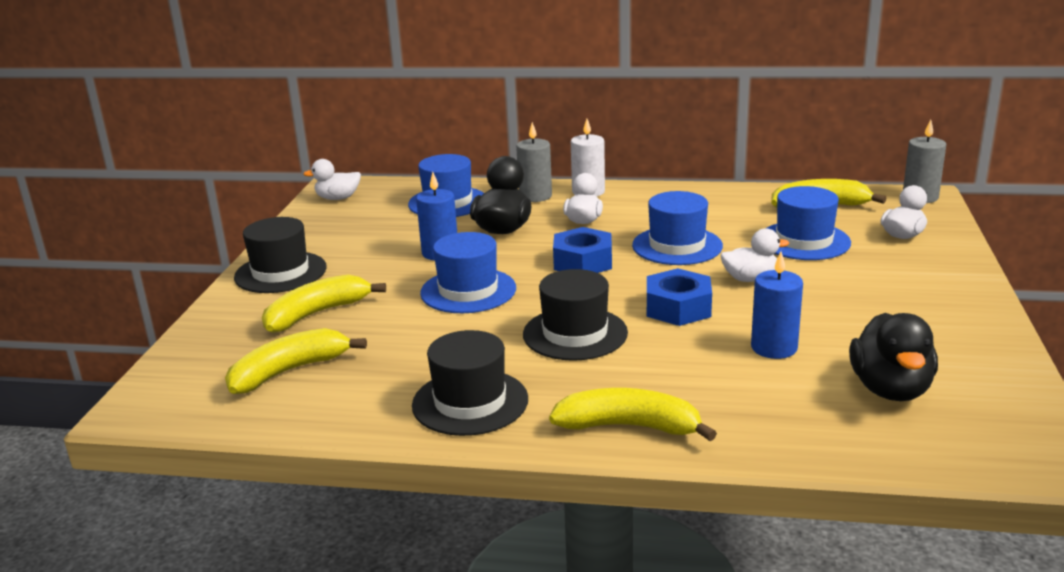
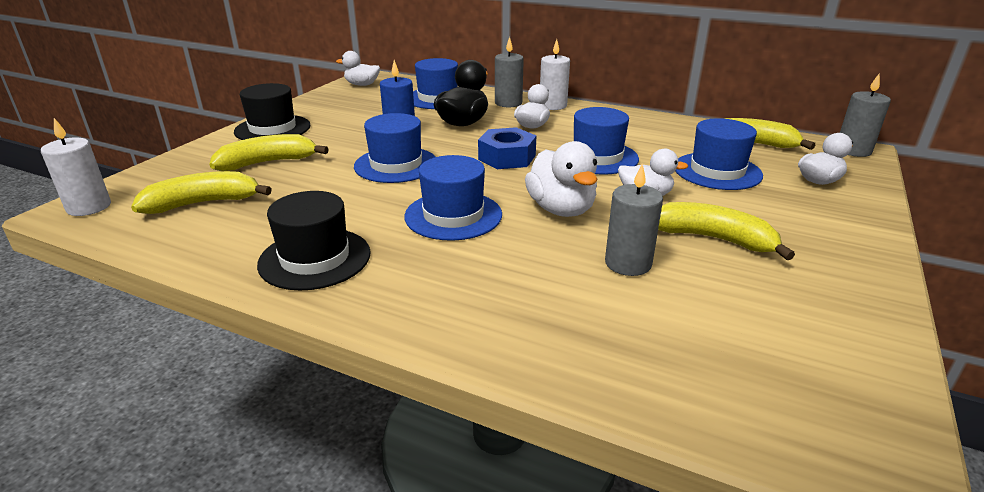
camera: 15 degrees right, 5 degrees up
(156, 400) = (89, 207): none -> white candle
(575, 334) = (453, 215): black hat -> blue hat
(629, 426) = (433, 313): yellow banana -> yellow banana (713, 239)
(678, 308) = (561, 209): blue nut -> white duck
(774, 348) = (628, 263): blue candle -> grey candle
(890, 389) = (727, 333): black duck -> none

